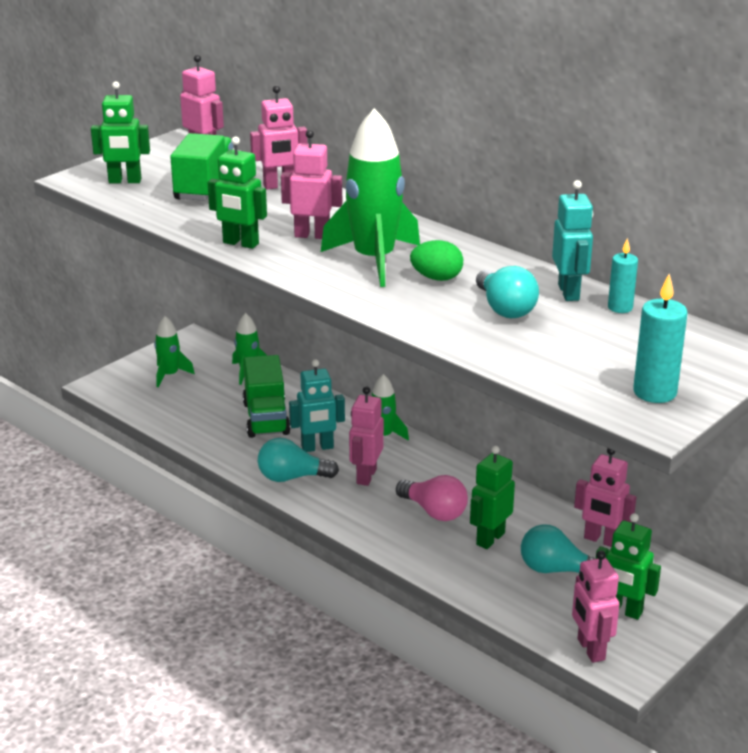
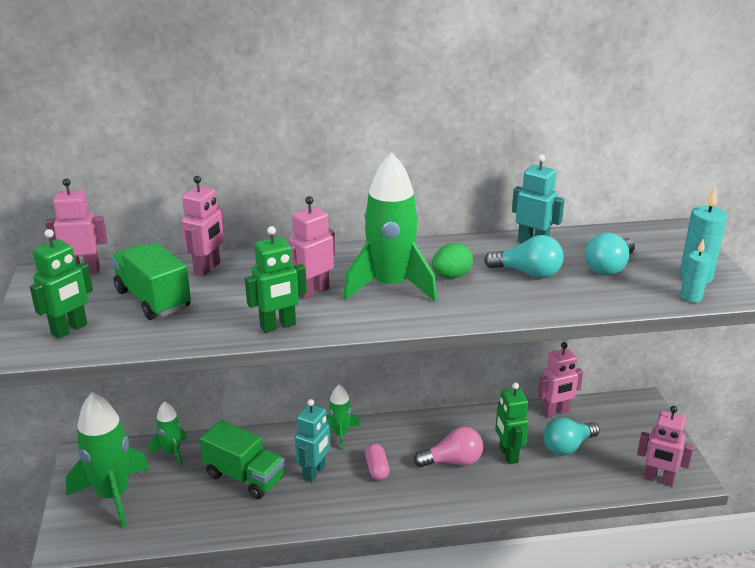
camera: 50 degrees left, 0 degrees up
(170, 375) = (113, 495): green rocket -> green rocket, size x1.90
(292, 477) = (335, 505): turquoise light bulb -> turquoise light bulb (609, 268)
(366, 476) = (377, 469): pink robot -> pink capsule
(620, 307) = (574, 238): turquoise candle -> turquoise candle (690, 297)
(623, 610) = (632, 444): green robot -> none

